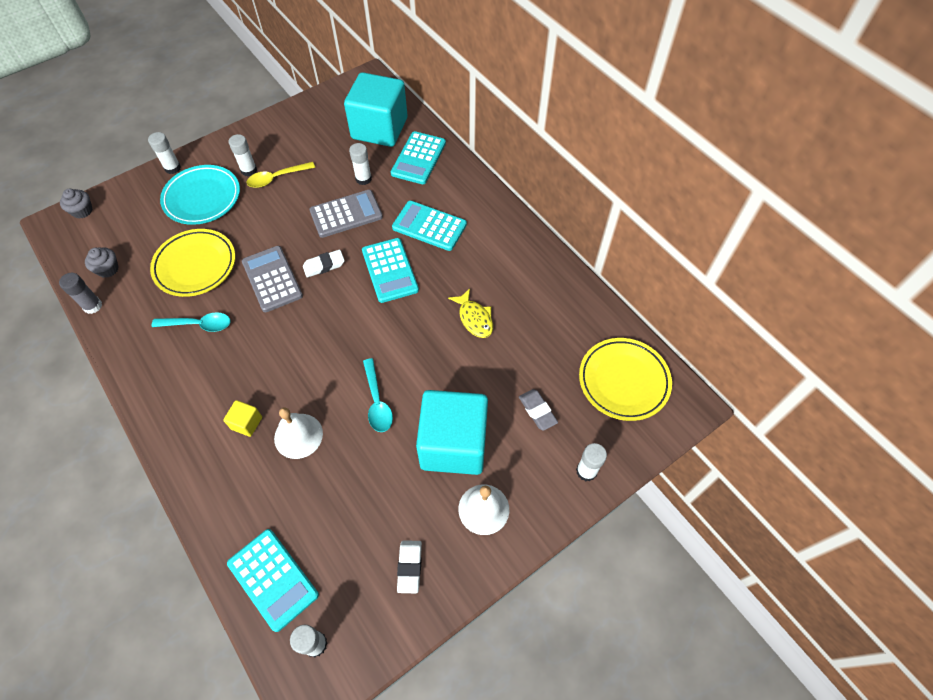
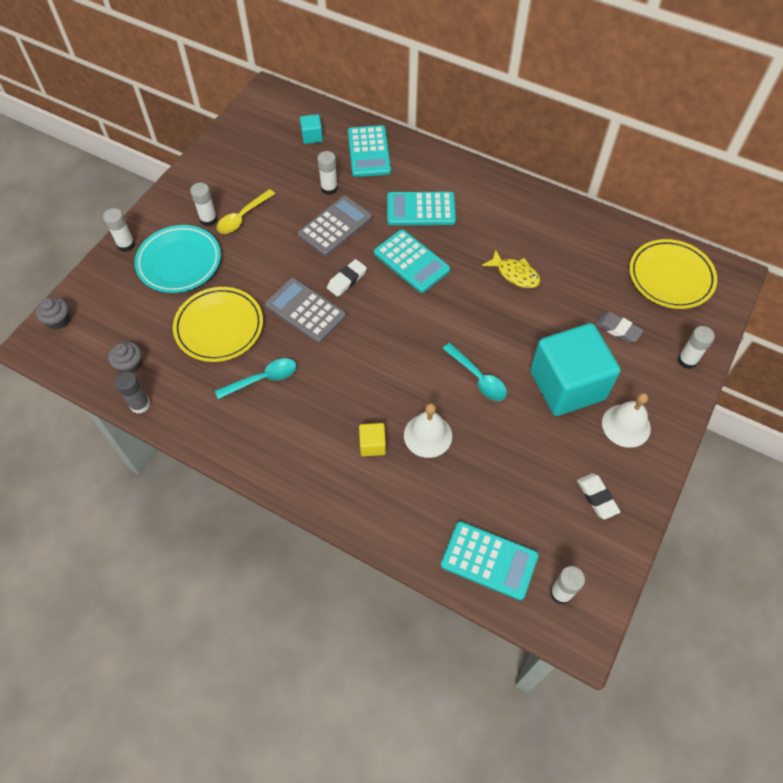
camera: 25 degrees left, 0 degrees up
(379, 128) = (312, 136): turquoise cube -> turquoise cube, size x0.40

